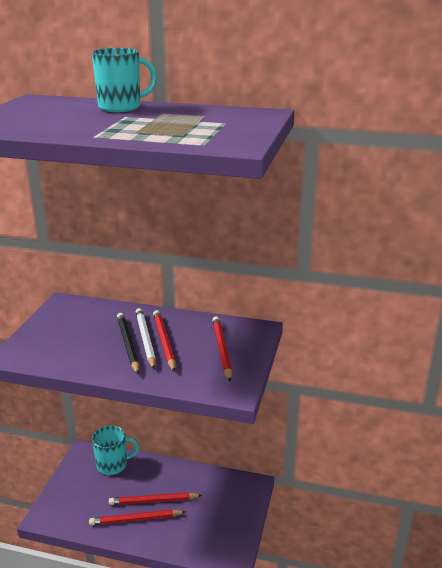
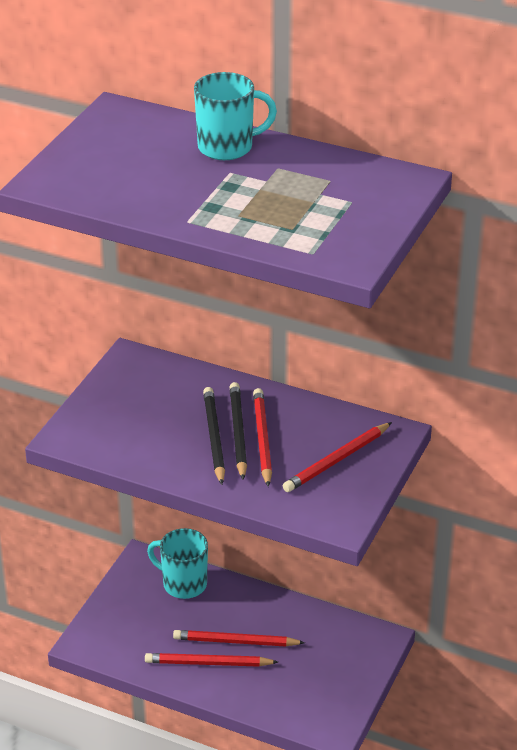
camera: 10 degrees right, 10 degrees up
(113, 465) = (183, 584): turquoise mug -> turquoise mug turned 150 degrees counterclockwise
(145, 339) = (238, 433): white pencil -> black pencil
(222, 350) = (337, 460): red pencil -> red pencil turned 135 degrees counterclockwise

